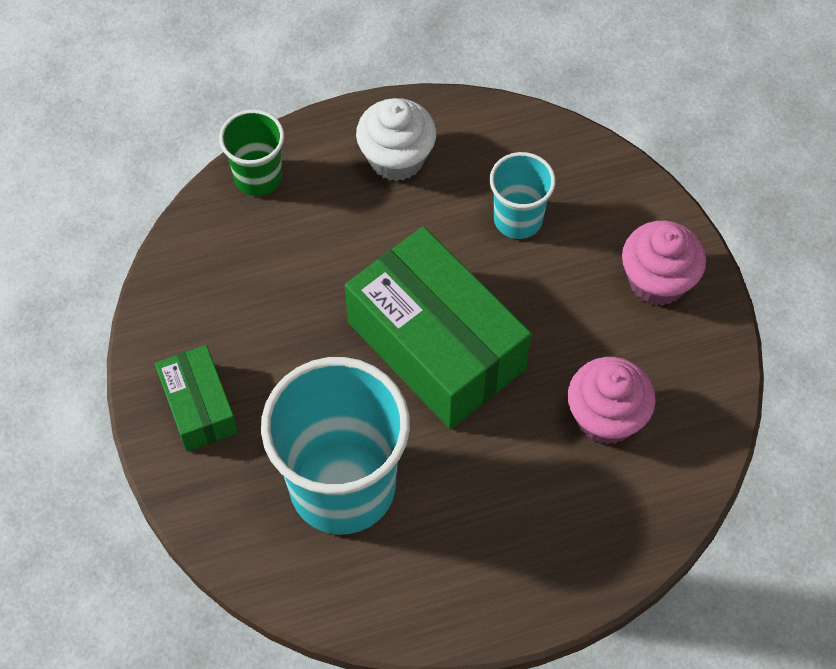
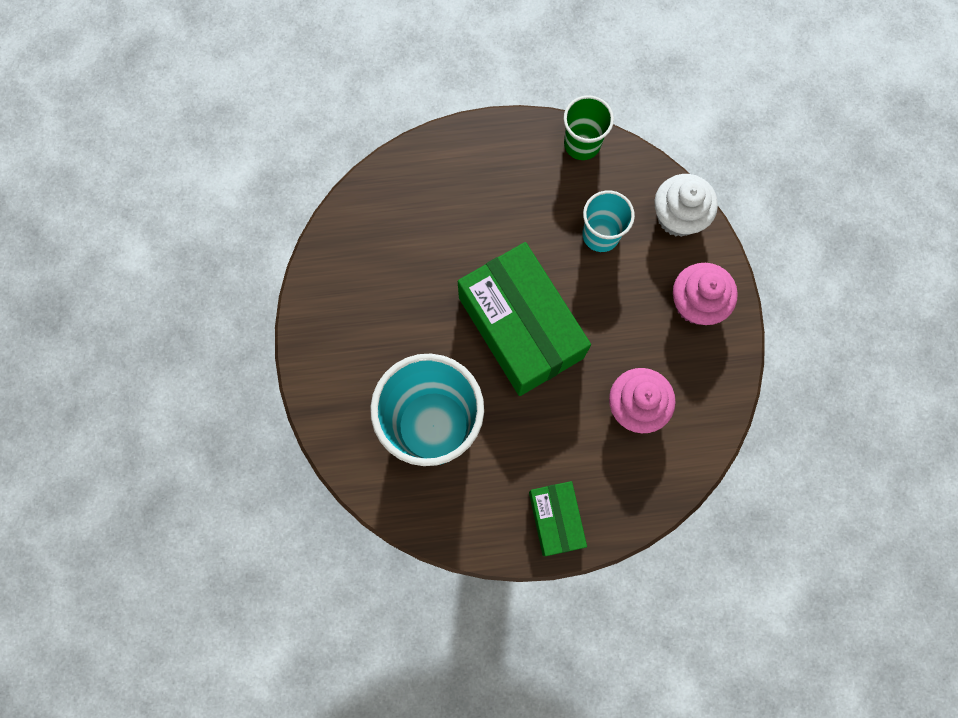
camera: 10 degrees right, 15 degrees up
(199, 407) = (339, 346): green box -> green box (555, 519)
(258, 177) = (411, 167): green cup -> green cup (582, 144)
(396, 158) = (518, 168): white cupcake -> white cupcake (678, 216)

